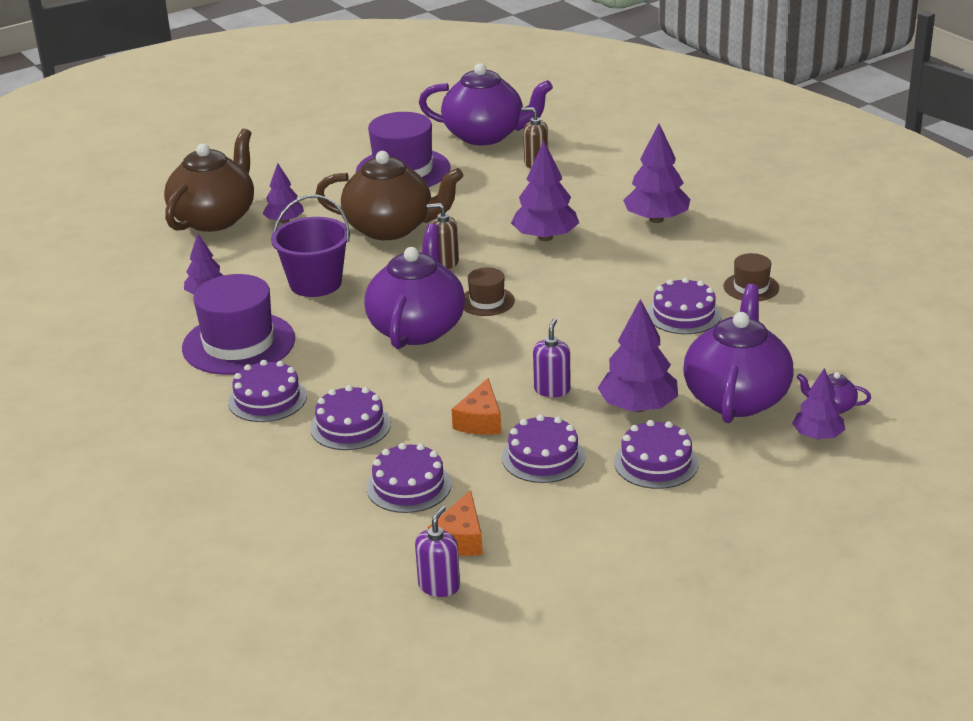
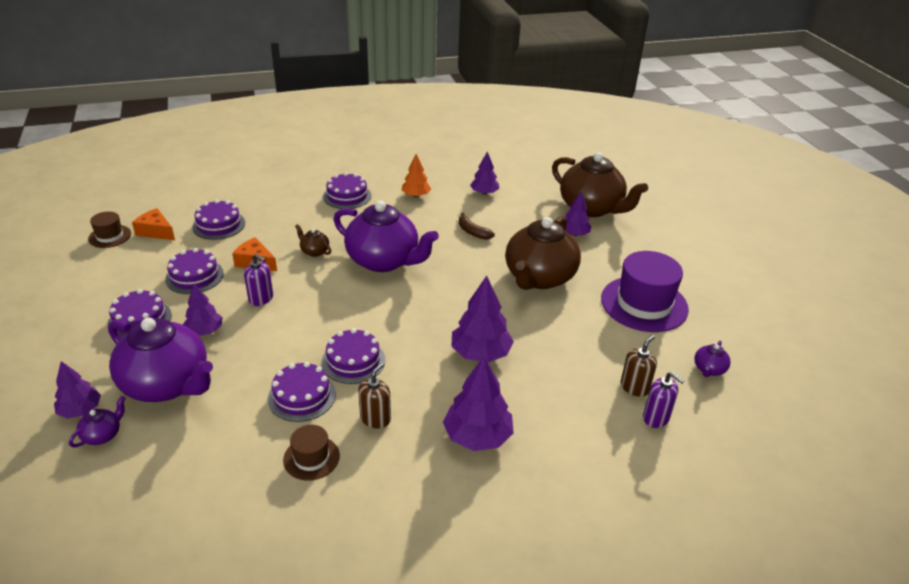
camera: 105 degrees right, 5 degrees up
(238, 343) = (416, 195): purple hat -> orange tree
(315, 283) = (473, 232): purple bucket -> brown banana
(350, 426) = (294, 217): purple cake -> purple cake (353, 361)
(427, 383) = (314, 251): none -> brown teapot
(439, 586) = (128, 218): purple soap dispenser -> purple soap dispenser (656, 418)
(445, 262) = (469, 292): brown soap dispenser -> brown soap dispenser (375, 419)
(485, 135) = (709, 369): purple teapot -> purple teapot, size x0.41
(487, 301) = (397, 298): brown hat -> brown hat (110, 236)
(638, 407) = (205, 331): purple tree -> purple tree, size x0.63

